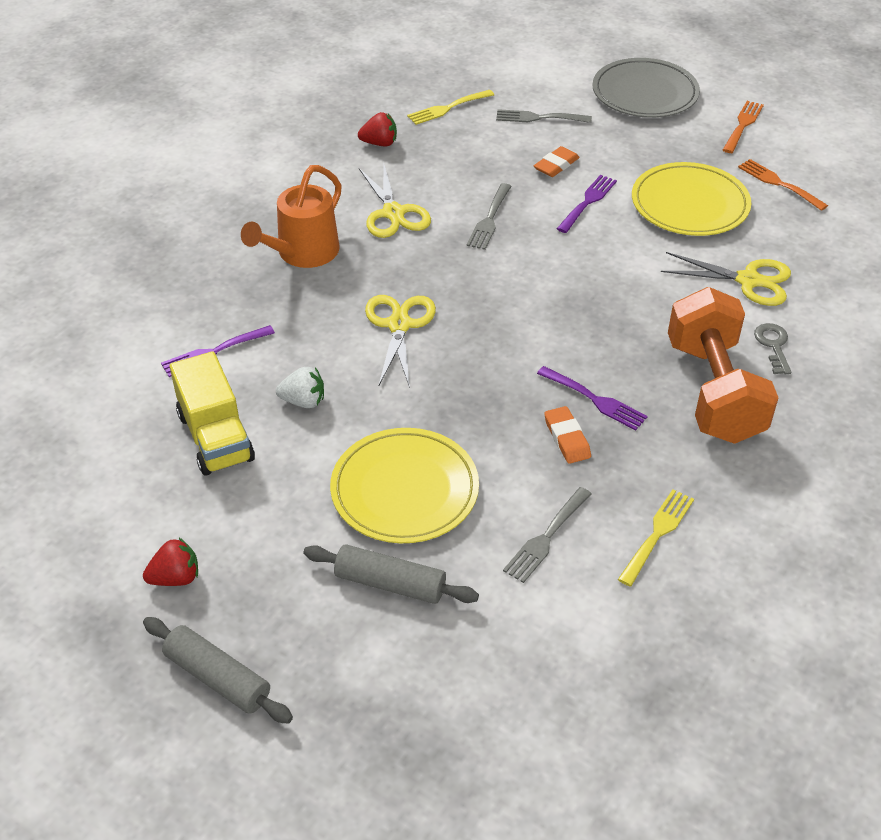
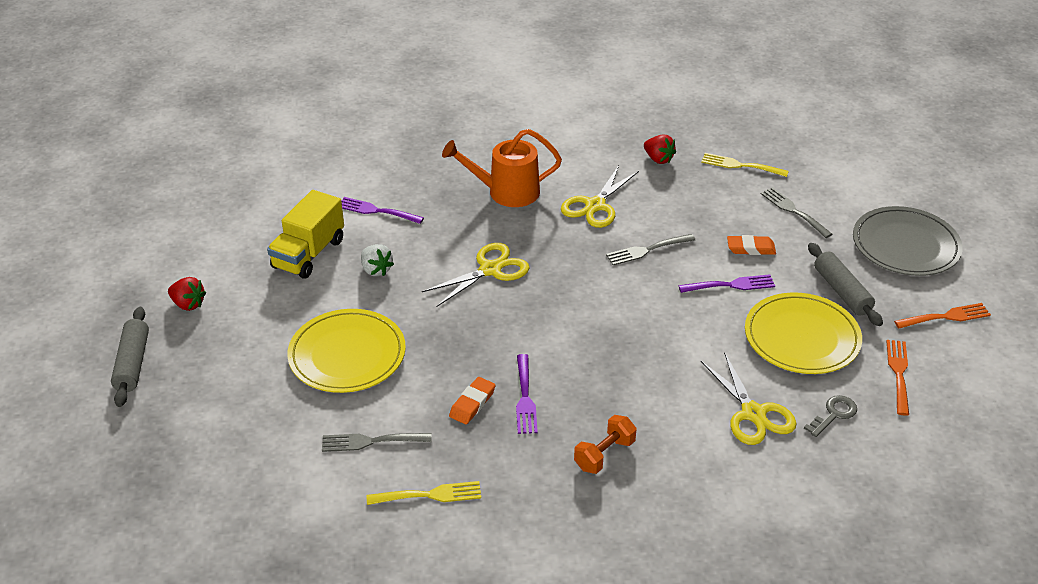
camera: 50 degrees right, 5 degrees down
(390, 583) = (264, 392): grey rolling pin -> grey rolling pin (842, 291)
(714, 391) = (604, 454): orange dumbbell -> orange dumbbell, size x0.46
(773, 345) = (694, 463): grey key -> grey key (833, 414)

